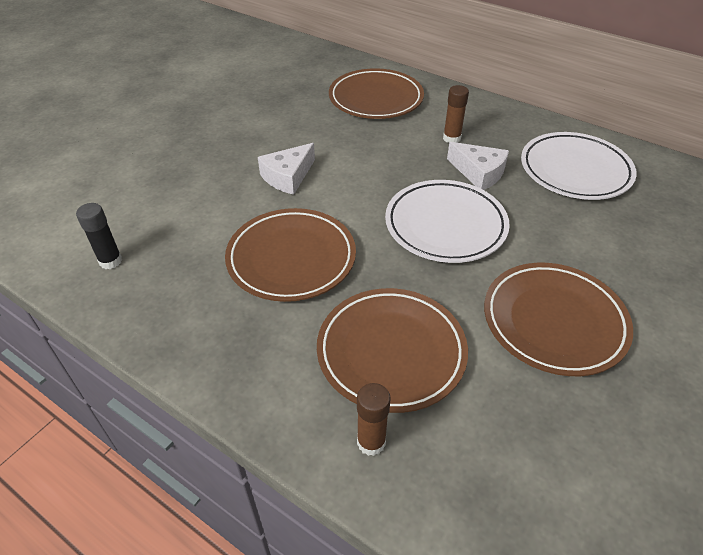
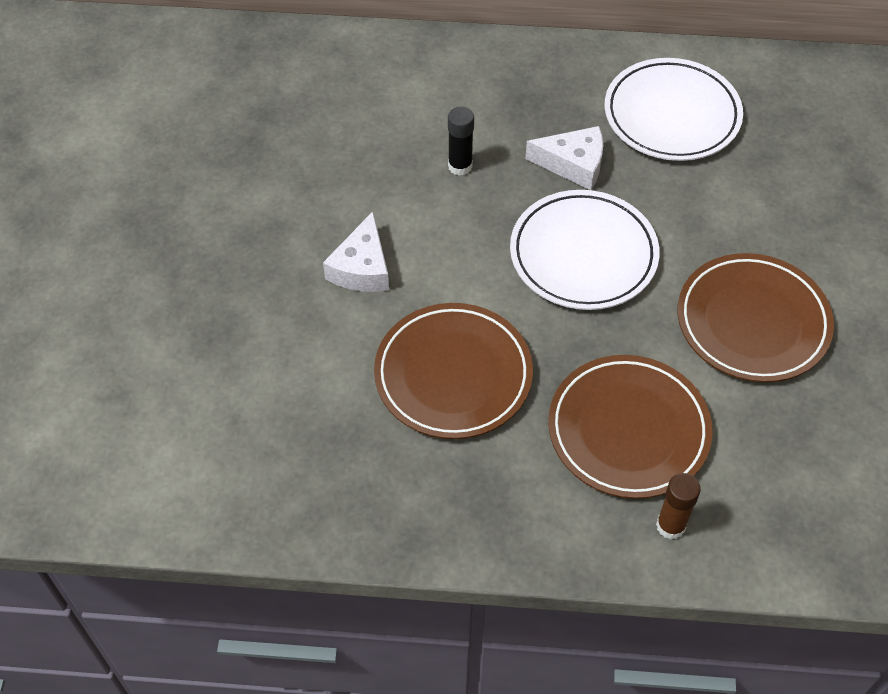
camera: 30 degrees left, 10 degrees up
(110, 261) = (255, 477): black glue stick -> black glue stick (460, 166)
(376, 99) = (376, 95): brown plate -> none
(451, 138) = (510, 124): brown glue stick -> none

